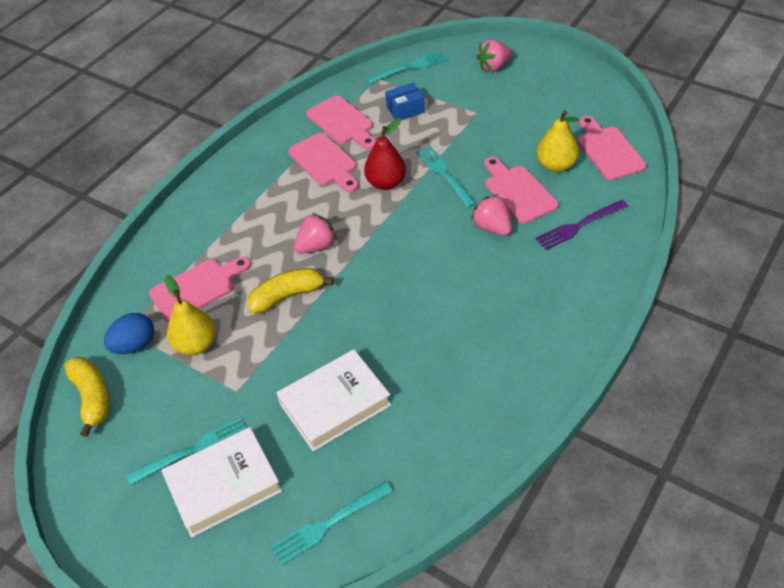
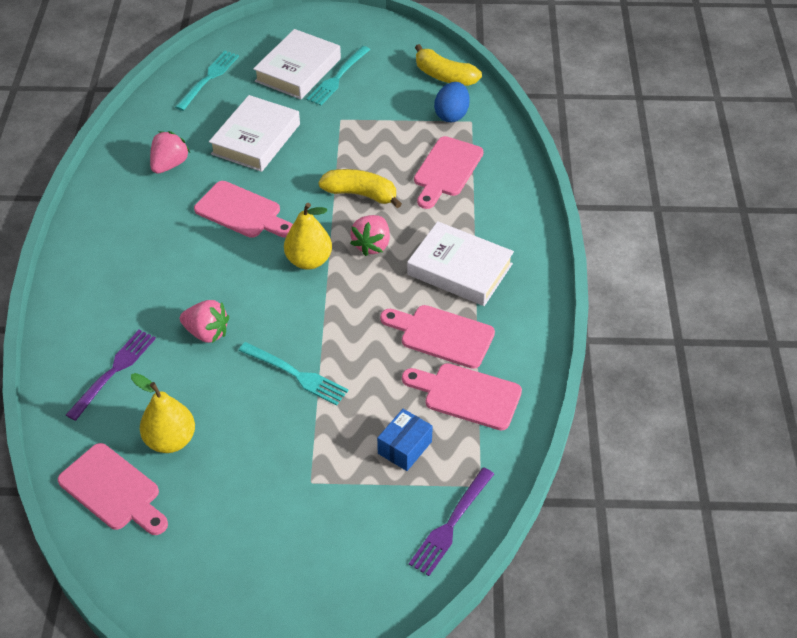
camera: 145 degrees right, 0 degrees up
(196, 344) = (403, 133): yellow pear -> yellow pear (309, 260)
(270, 201) = (459, 269): none -> white book
(287, 296) = (361, 194): yellow banana -> yellow banana turned 105 degrees counterclockwise
(386, 183) = (354, 338): red pear -> none
(410, 67) = (451, 524): turquoise fork -> purple fork
(494, 67) = (333, 579): pink strawberry -> pink strawberry (169, 165)
(518, 192) = (200, 386): pink cutting board -> pink cutting board (242, 212)

